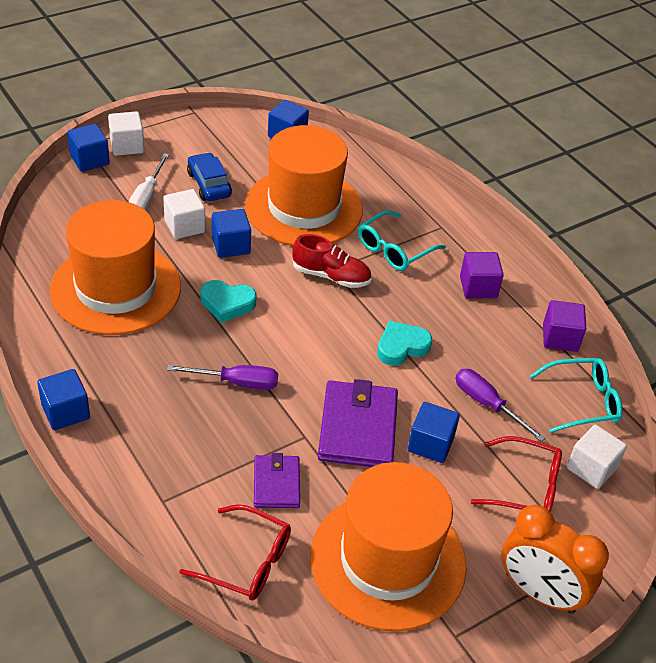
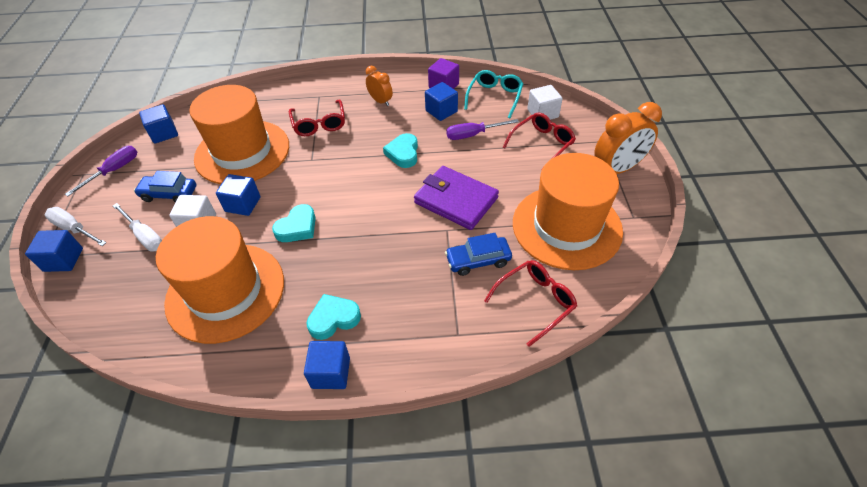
camera: 55 degrees left, 5 degrees up
(127, 146) = (74, 229): white cube -> white screwdriver
(128, 386) = (333, 319): none -> turquoise heart
(236, 382) = (375, 249): purple screwdriver -> purple screwdriver (114, 171)
(276, 484) = (478, 260): purple wallet -> blue car
(331, 276) = (317, 163): red shoe -> none
(394, 249) = (319, 124): turquoise glasses -> red glasses
(430, 444) = (488, 171): blue cube -> blue cube (441, 111)
(478, 287) = (380, 101): purple cube -> orange clock

